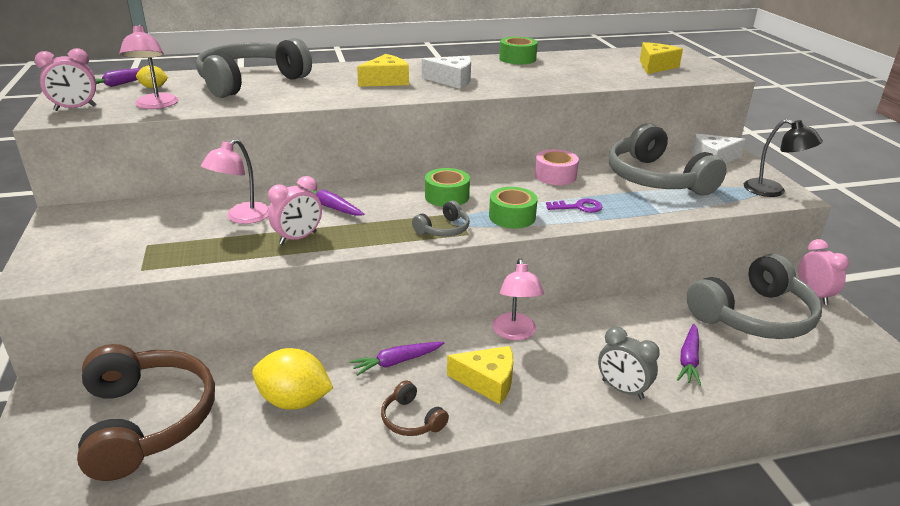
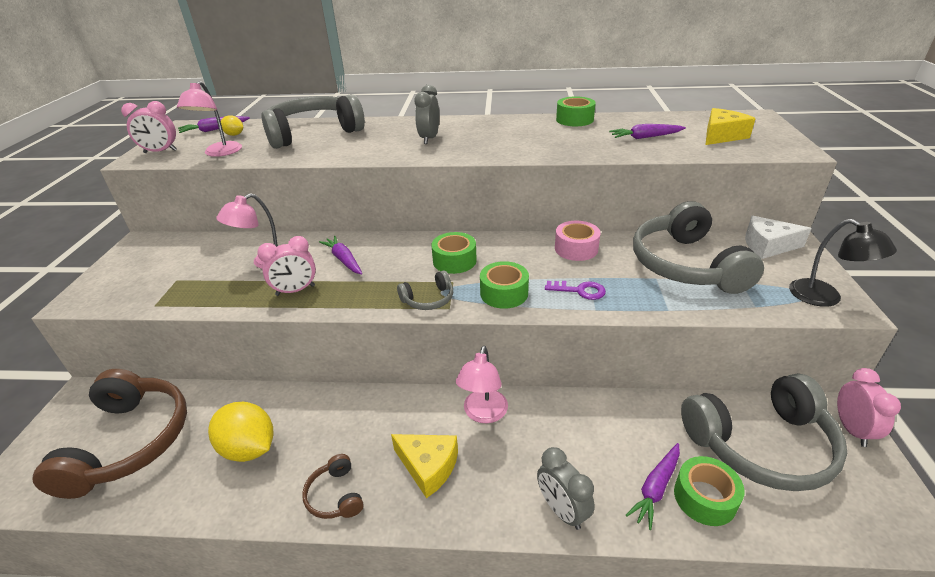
camera: 20 degrees right, 5 degrees up
(386, 81) = (429, 139): yellow cheese -> grey clock
(396, 362) = (357, 424): purple carrot -> purple carrot (645, 137)
(452, 80) = (491, 142): white cheese -> none
(728, 359) = (704, 498): none -> green tape

